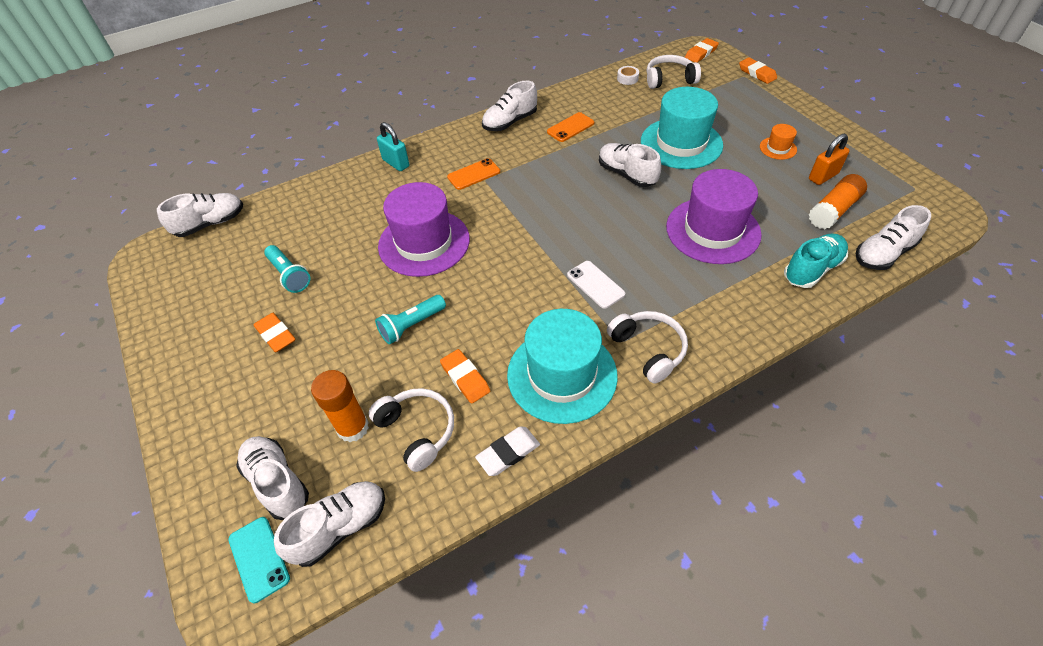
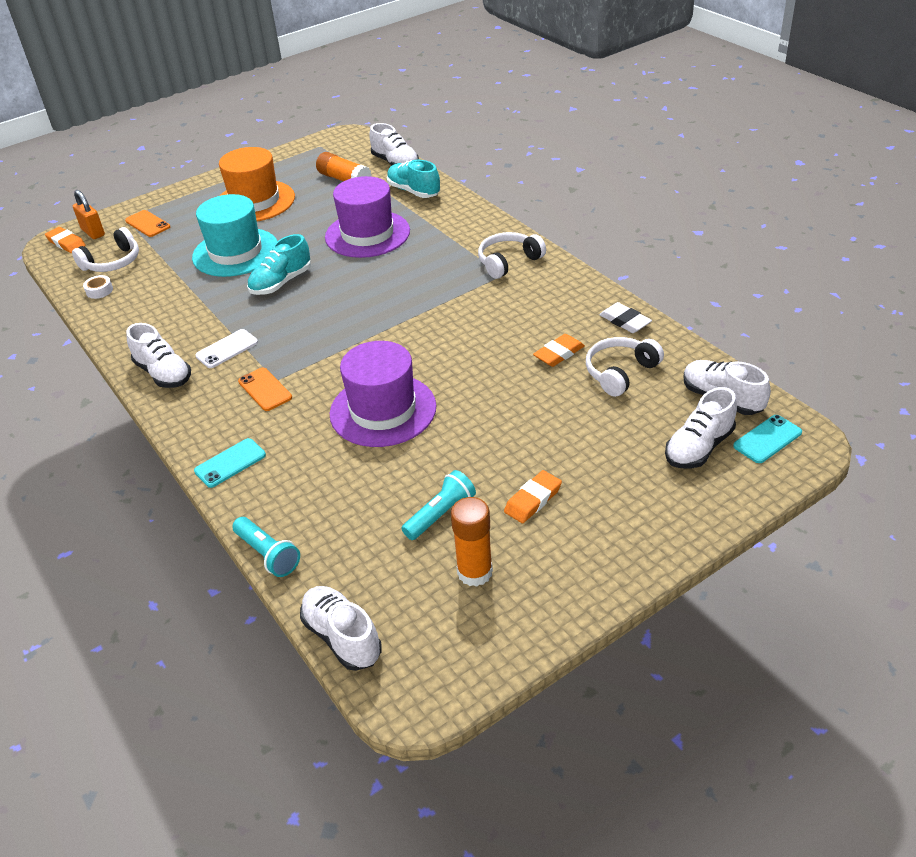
camera: 95 degrees left, 10 degrees down
(353, 427) = (629, 412): orange glue stick -> orange glue stick (475, 572)
(396, 163) = (230, 463): turquoise padlock -> turquoise phone
(411, 325) = (503, 398): turquoise flashlight -> turquoise flashlight (268, 554)
(562, 375) = (543, 302): turquoise hat -> none
(570, 127) = (188, 325): orange phone -> orange phone (147, 224)
(595, 284) = (438, 292): white phone -> white phone (227, 349)
(626, 174) = (281, 283): white shoe -> turquoise shoe
(669, 79) = (113, 262): white headphones -> white headphones turned 120 degrees counterclockwise
(757, 73) = (123, 210): orange eraser -> none
(778, 148) = (255, 201): orange hat -> orange hat, size x2.29
(823, 176) = (299, 182): orange padlock -> orange padlock (93, 232)

